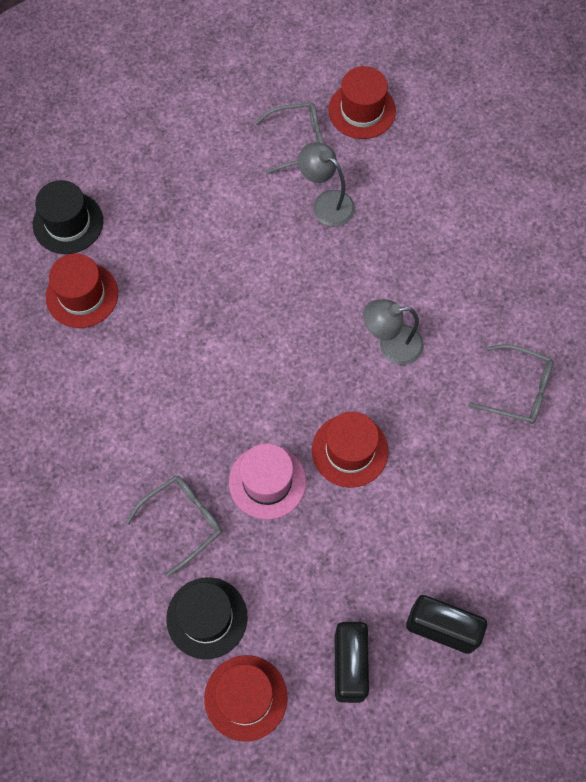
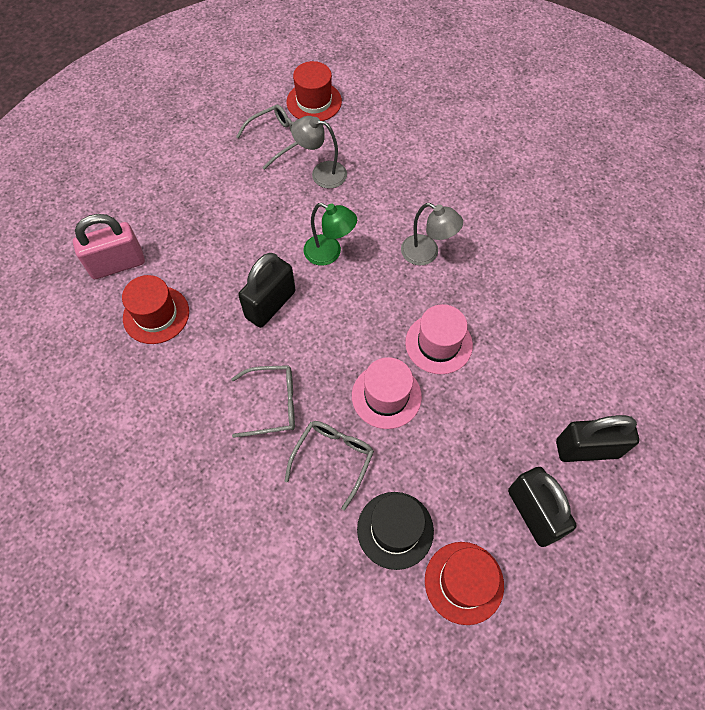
camera: 25 degrees left, 5 degrees down
(68, 223) = (117, 264): black hat -> pink padlock
(199, 333) = (270, 304): none -> black padlock
(288, 301) = (329, 253): none -> green lamp
(350, 450) = (438, 344): red hat -> pink hat
(391, 345) = (427, 254): grey lamp -> grey lamp turned 120 degrees counterclockwise
(517, 390) = (538, 247): grey glasses -> grey glasses (272, 404)

